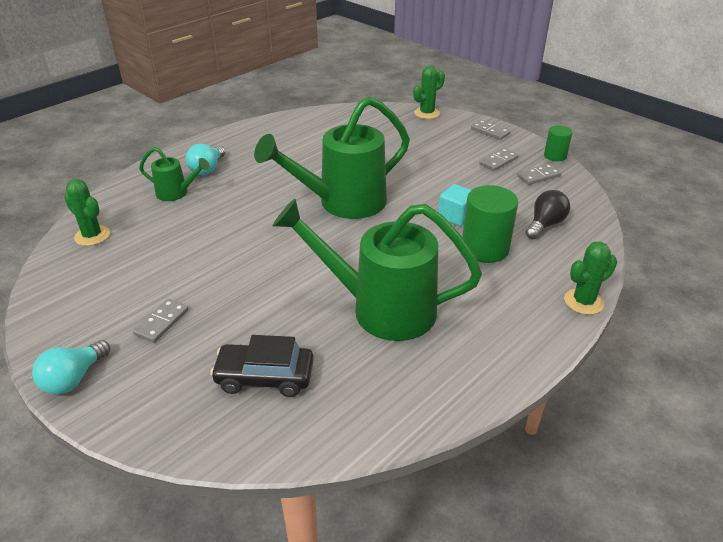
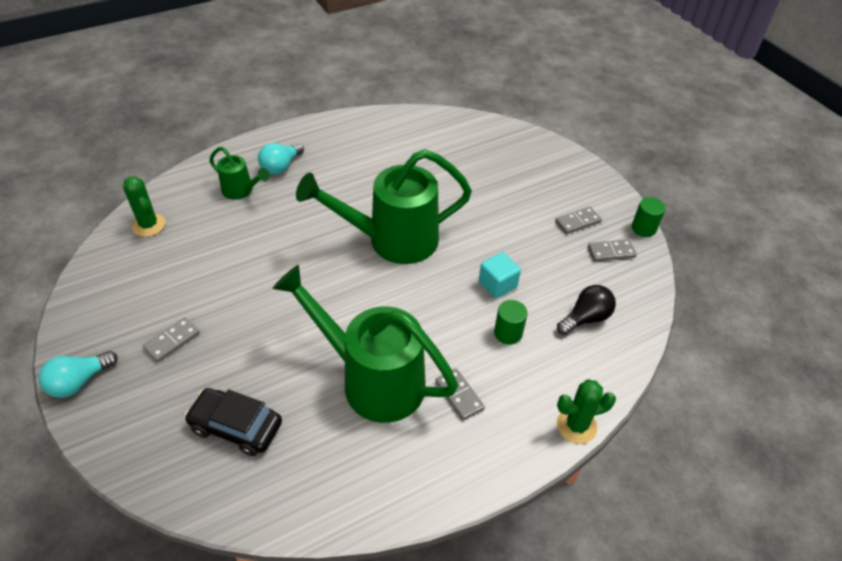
camera: 15 degrees right, 10 degrees up
(427, 113) = (531, 139): green cactus -> none
(485, 248) = (508, 333): green cylinder -> green cylinder, size x0.57
(490, 131) = (588, 179): grey domino -> grey domino (459, 395)

